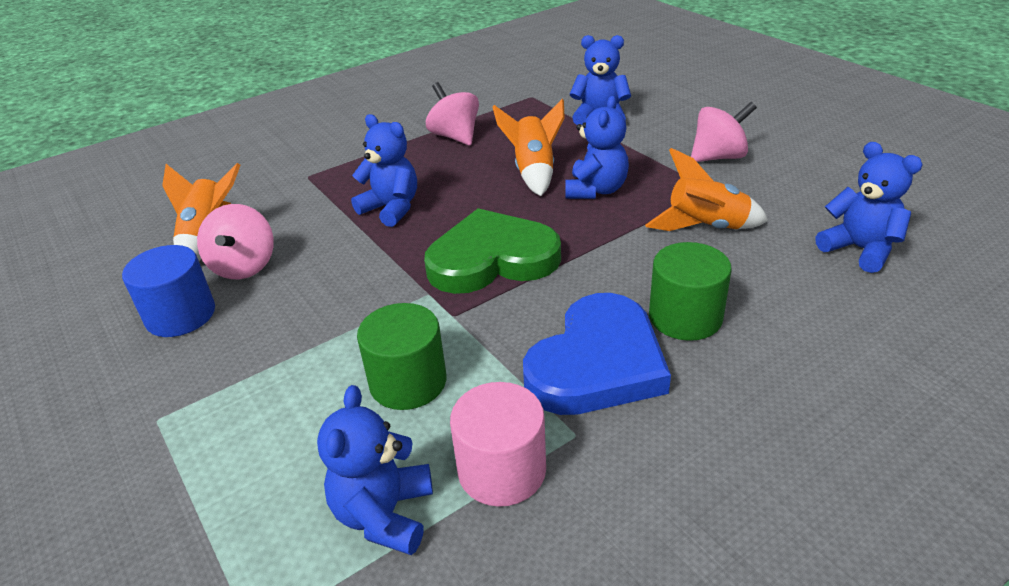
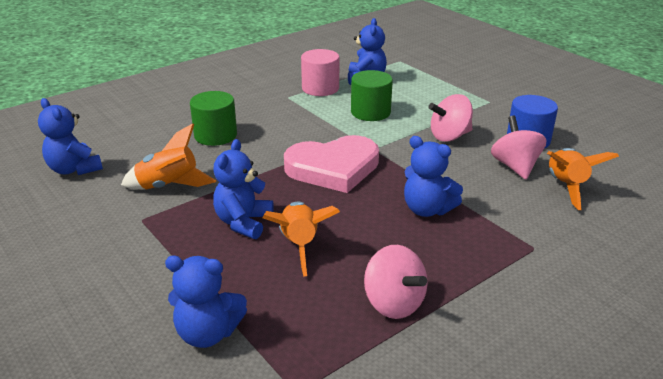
camera: 175 degrees right, 5 degrees down
(492, 259) = (333, 168): green heart -> pink heart
(597, 363) = (272, 118): blue heart -> none
(718, 157) = (108, 258): pink spinning top -> pink spinning top (449, 136)

